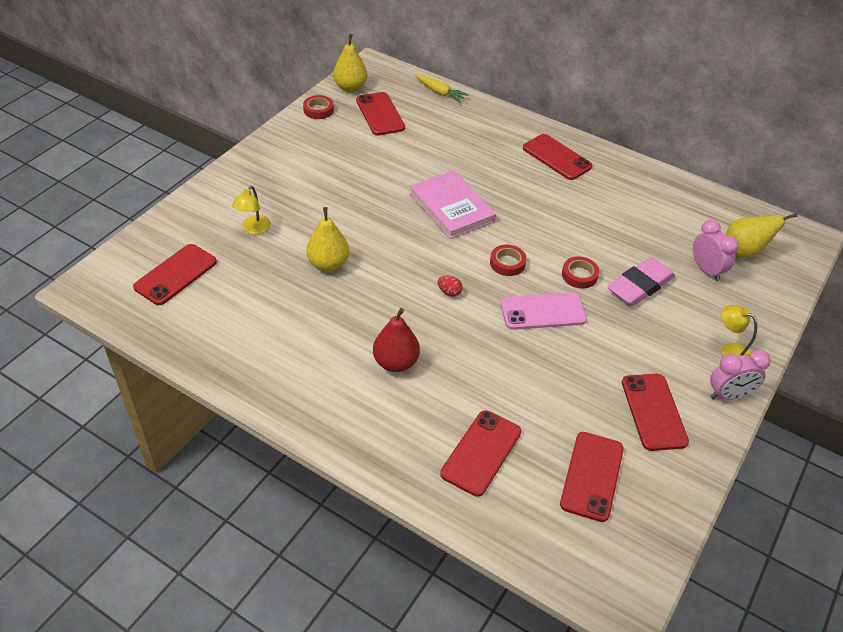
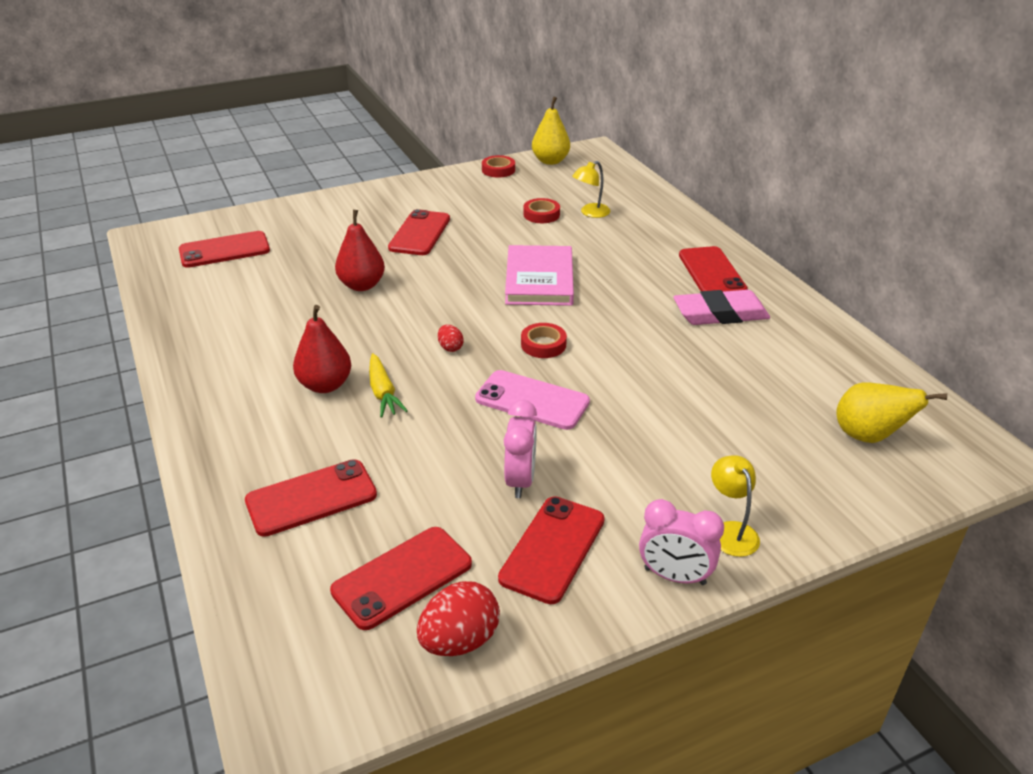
camera: 35 degrees right, 10 degrees down
(253, 229) = (329, 239): yellow lamp -> yellow lamp (590, 213)
(328, 264) = (362, 285): yellow pear -> red pear
(380, 114) = (555, 188): red phone -> red phone (419, 233)
(439, 92) = (639, 186): yellow carrot -> yellow carrot (383, 392)
(579, 275) = (615, 383): red tape -> red tape (541, 214)
(640, 286) = (680, 420): pink eraser -> pink eraser (720, 314)
(661, 497) = (459, 640): none -> red egg
(706, 270) = (790, 436): pink clock -> pink clock (520, 480)

